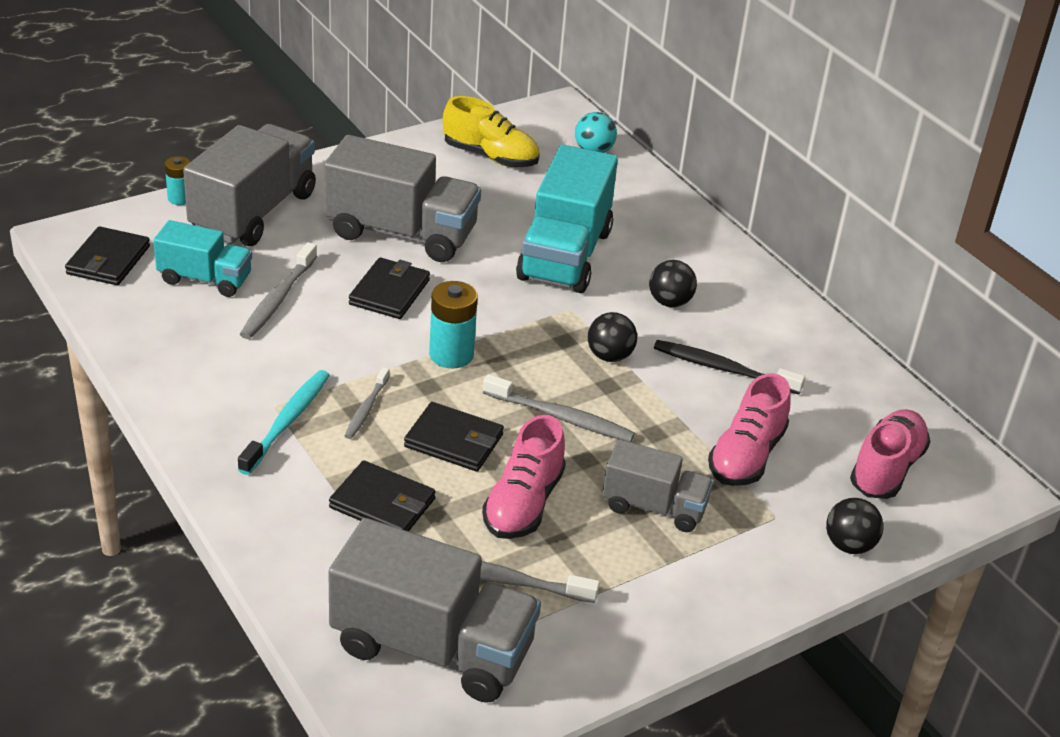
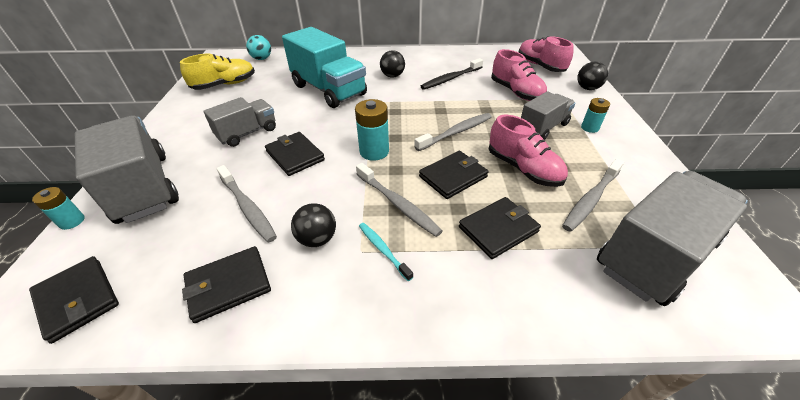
camera: 55 degrees left, 5 degrees up
(176, 337) = (228, 285): none -> black wallet
(205, 279) = (181, 240): turquoise truck -> none
(287, 421) = (383, 250): turquoise toothbrush -> turquoise toothbrush, size x0.63
(366, 409) = (398, 204): grey toothbrush -> grey toothbrush, size x1.58
(401, 233) = (247, 133): grey truck -> grey truck, size x0.58
(609, 356) = (418, 103): black ball -> black ball (317, 239)
(700, 561) = (589, 128): none -> turquoise battery

